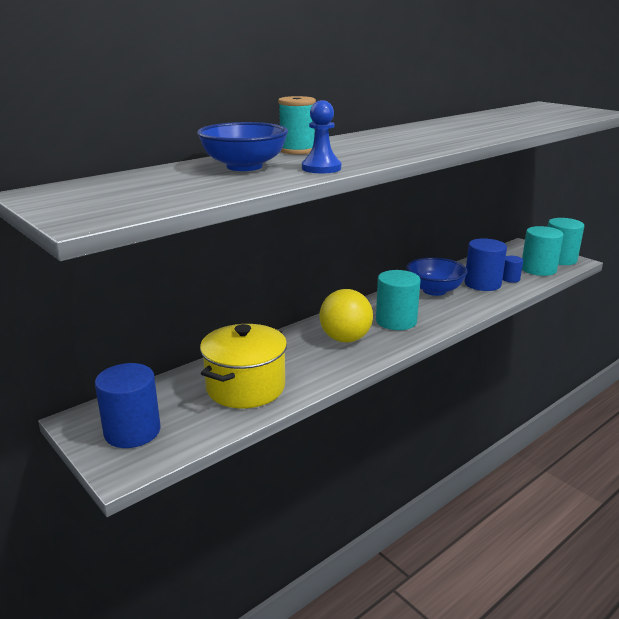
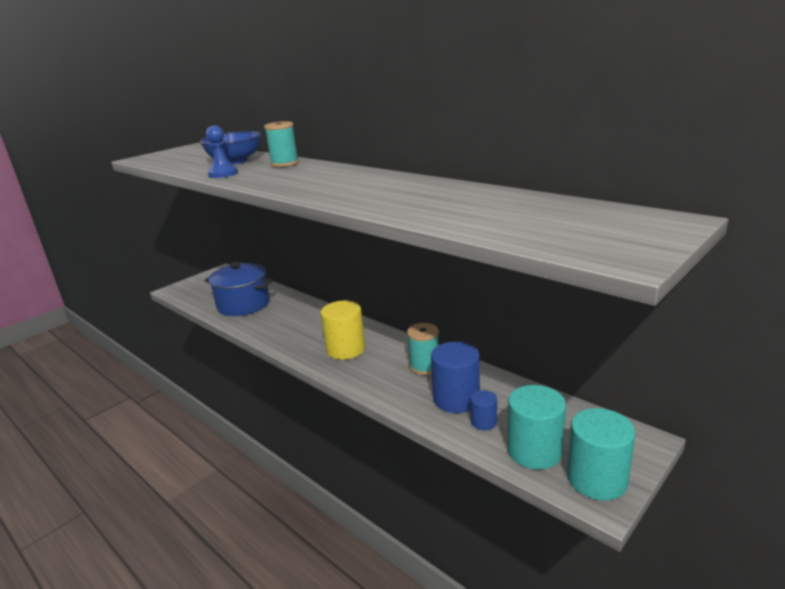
camera: 85 degrees right, 0 degrees up
(132, 431) = (206, 284): blue cylinder -> none
(245, 387) = (243, 304): yellow pot -> blue pot
(345, 339) = (310, 329): yellow ball -> none
(396, 321) = (345, 349): turquoise cylinder -> yellow cylinder
(434, 290) = (425, 366): blue bowl -> turquoise spool

